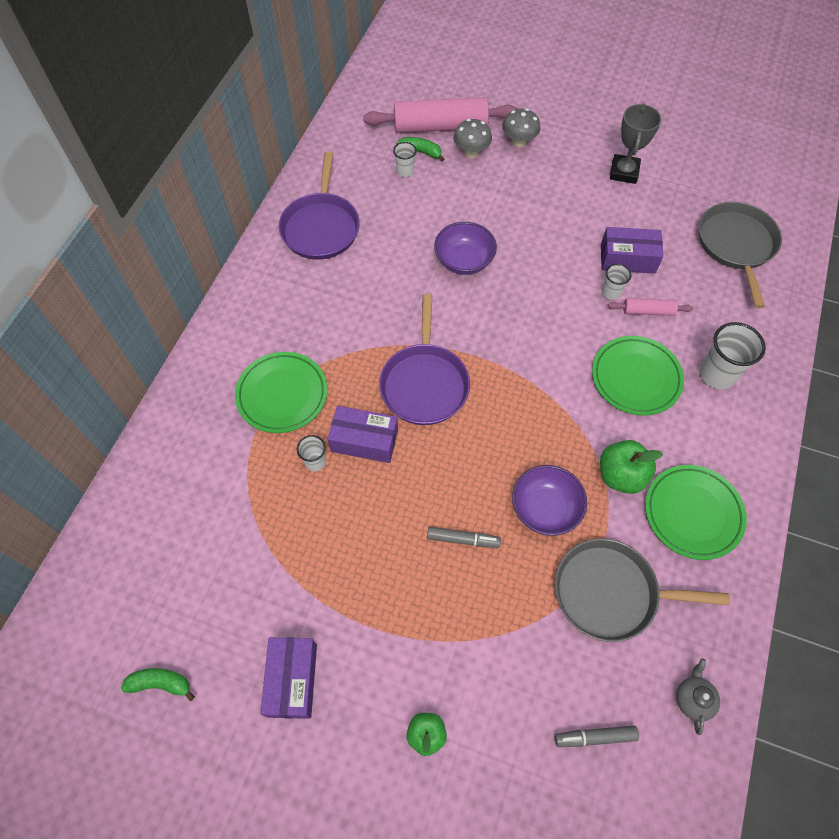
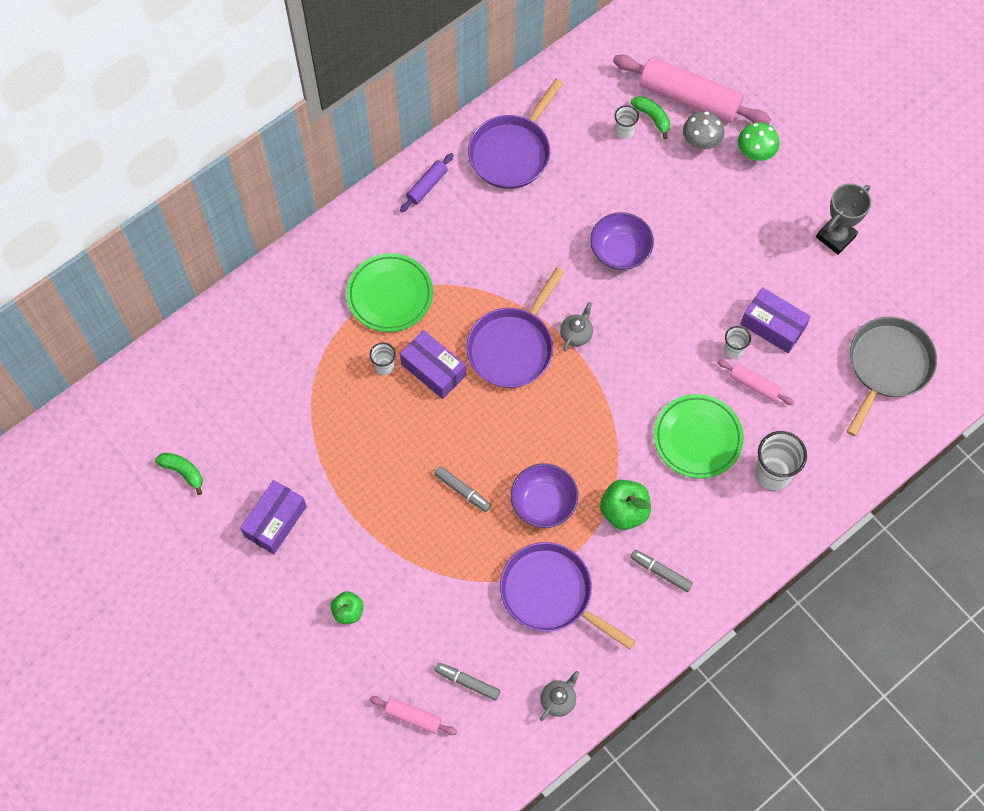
camera: 30 degrees right, 5 degrees up
(261, 287) = (427, 186): none -> purple rolling pin
(473, 344) = (576, 334): none -> grey teapot
(519, 142) = (755, 153): grey mushroom -> green mushroom
(566, 813) = (413, 717): none -> pink rolling pin
(610, 593) = (550, 593): grey pan -> purple pan
(692, 513) = (661, 572): green plate -> grey marker

